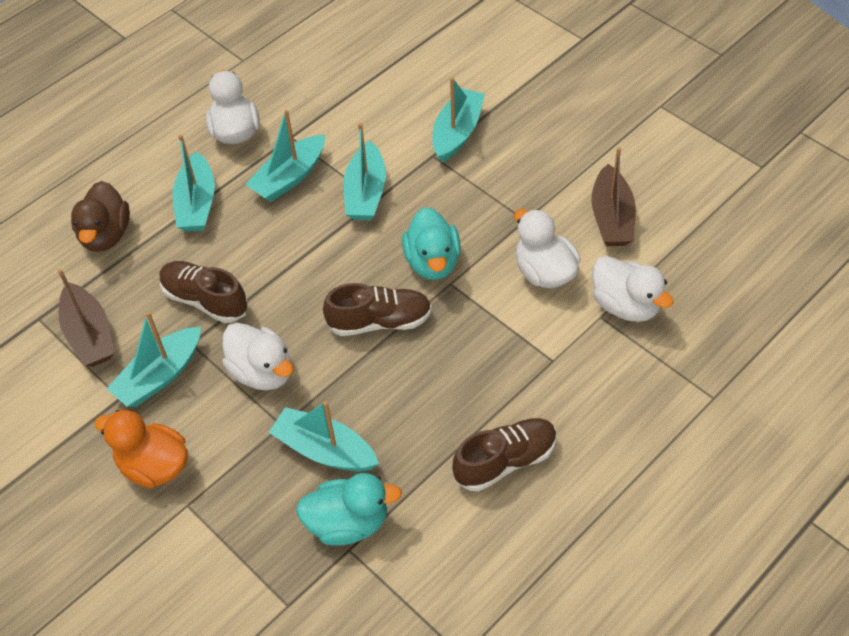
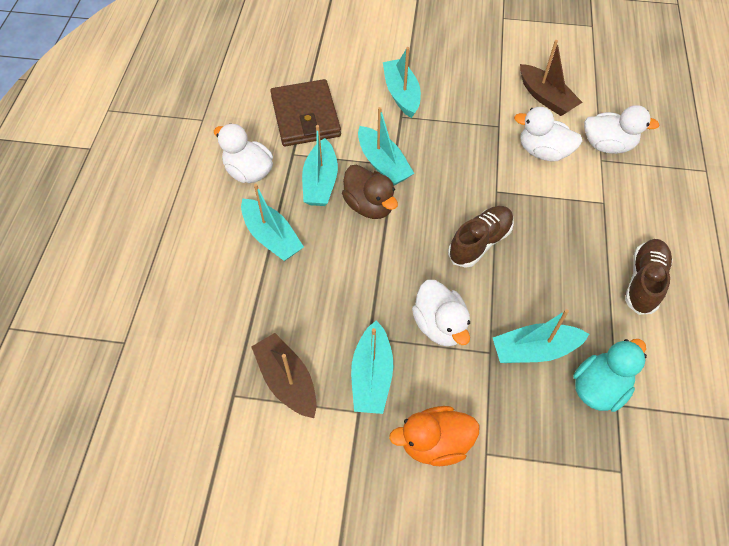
camera: 40 degrees left, 5 degrees up
(89, 335) = (287, 381): brown boat -> brown boat turned 150 degrees counterclockwise
(106, 235) = (224, 300): brown duck -> brown duck (369, 205)
(205, 300) = (348, 301): brown shoe -> none
(262, 372) = (440, 325): white duck -> white duck turned 60 degrees clockwise
(339, 106) = (305, 116): none -> brown wallet
(432, 262) = (472, 184): turquoise duck -> none

